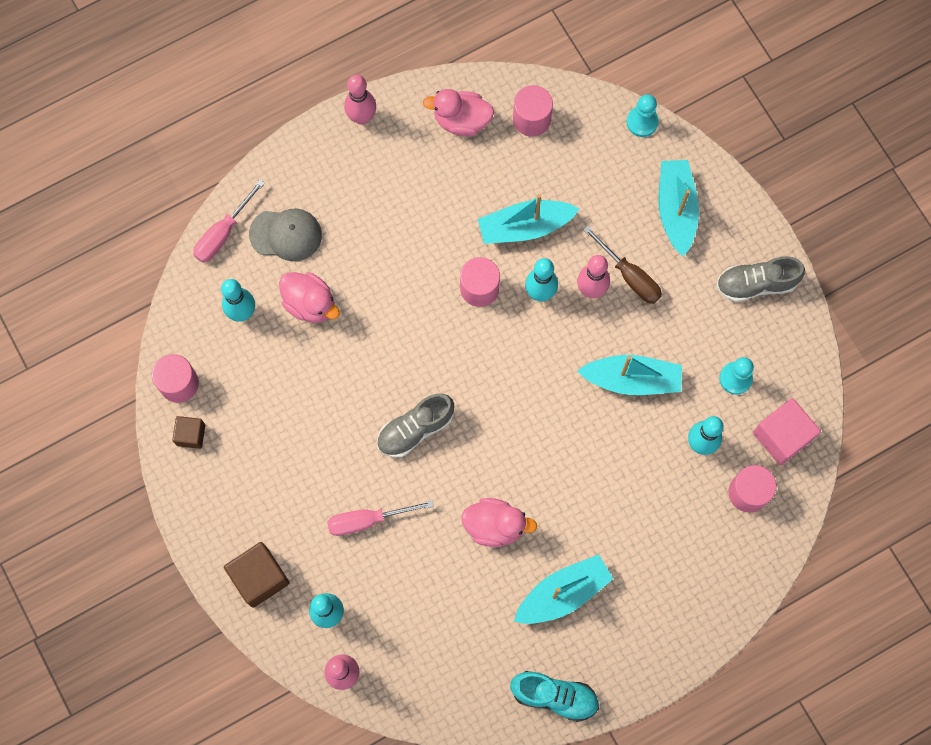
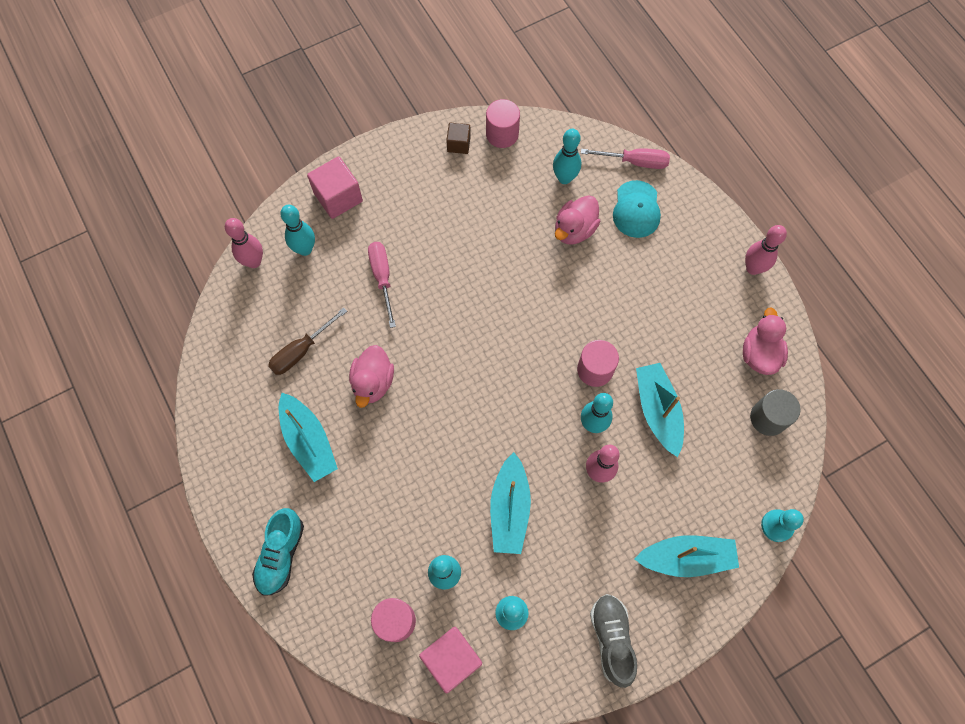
camera: 90 degrees right, 5 degrees down
(223, 233) = (634, 162): pink screwdriver -> pink screwdriver turned 150 degrees clockwise
(259, 577) = (338, 197): brown cube -> pink cube
(286, 234) = (636, 209): grey cap -> turquoise cap
(415, 429) = (462, 315): grey shoe -> none
(531, 119) = (768, 418): pink cylinder -> grey cylinder
(554, 696) = (218, 432): turquoise shoe -> turquoise shoe (281, 554)
(629, 276) = (614, 509): brown screwdriver -> brown screwdriver (301, 351)

